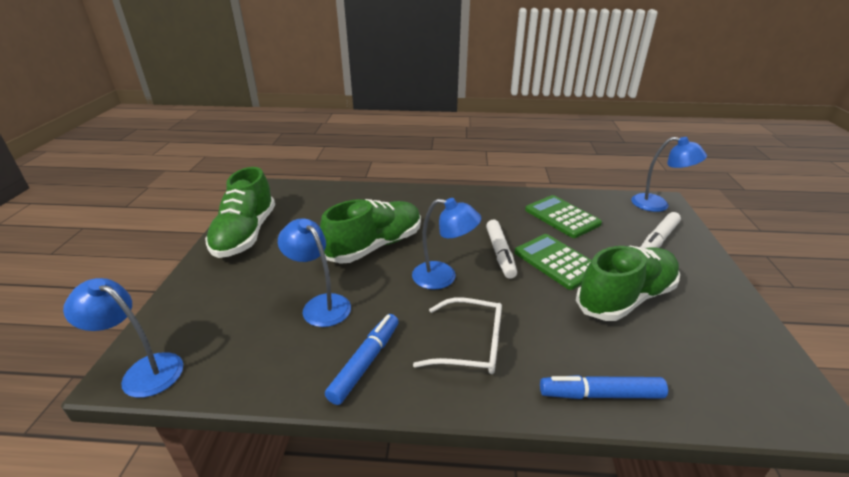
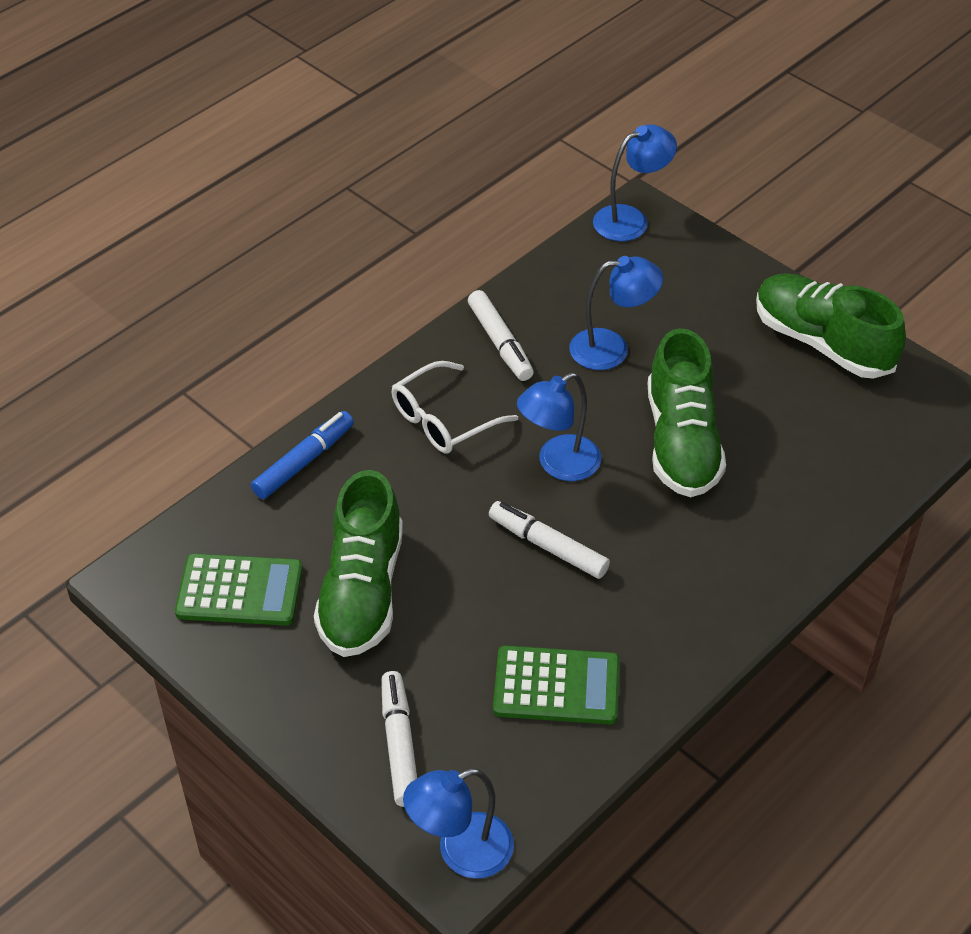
camera: 130 degrees right, 15 degrees up
(365, 362) = (500, 343): blue marker -> white marker
(556, 261) = (477, 587): green calculator -> green calculator (239, 591)

